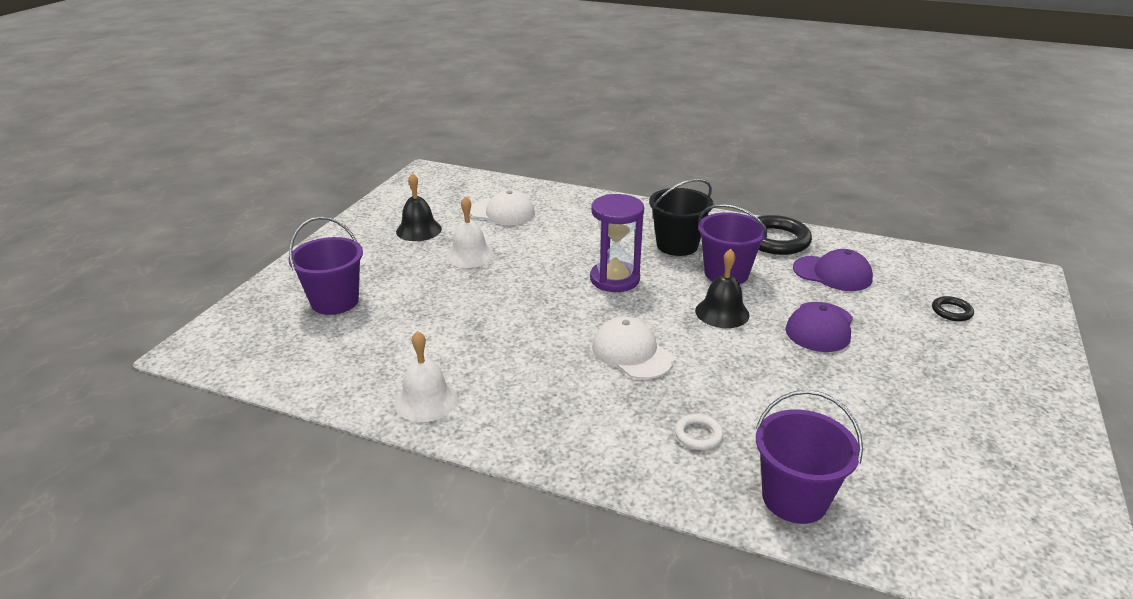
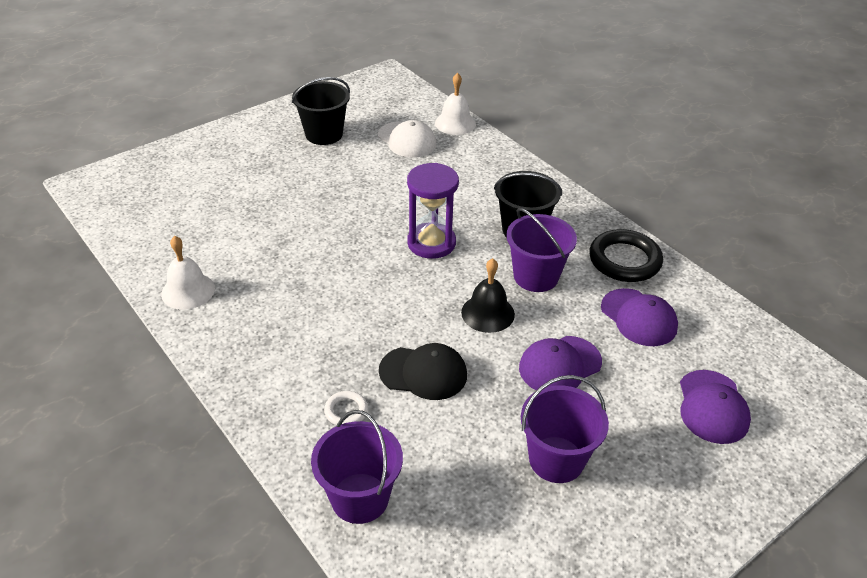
camera: 30 degrees right, 10 degrees up
(335, 301) = (204, 179): purple bucket -> purple bucket (556, 459)
(418, 230) = (324, 134): black bell -> black bucket
(470, 255) = (339, 174): white bell -> white bell (455, 123)
(632, 353) = (372, 318): white cap -> none
(726, 377) = (423, 373): none -> black cap
(951, 311) = (712, 407): black ring -> purple cap

